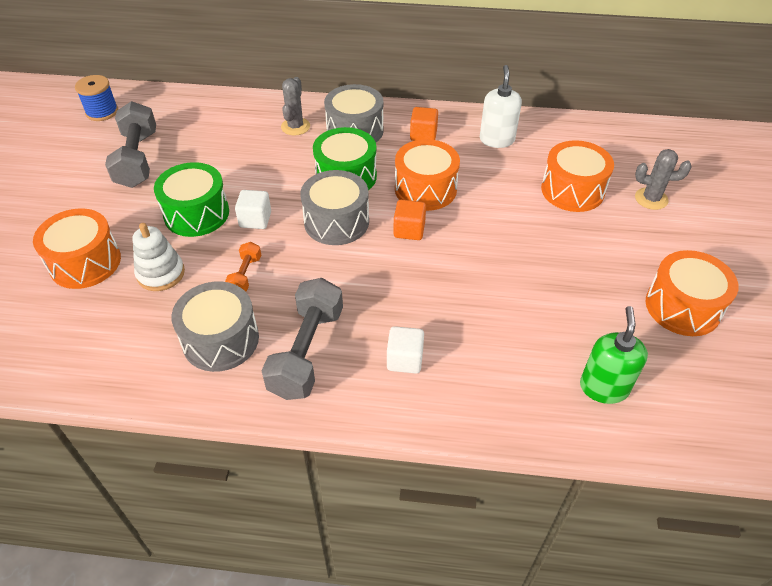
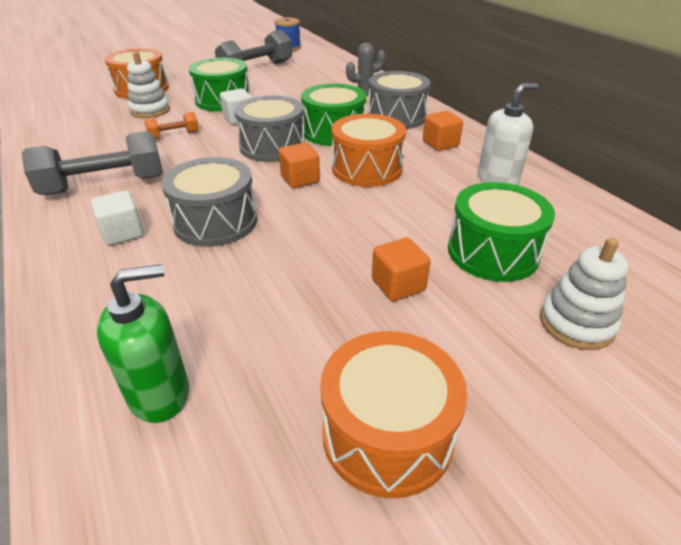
camera: 55 degrees right, 10 degrees down
(221, 340) = (96, 150): grey drum -> grey drum (215, 221)
(572, 190) = (493, 252): orange drum -> green drum
(575, 245) = (398, 285): none -> orange cube
(651, 199) = (576, 324): grey cactus -> white stacking toy

